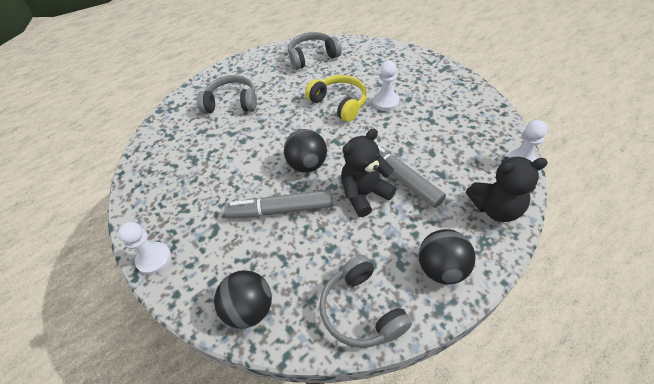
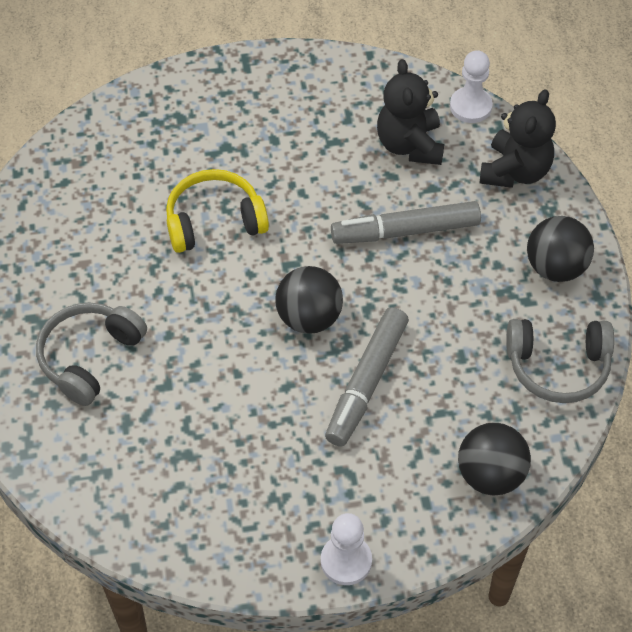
camera: 65 degrees left, 5 degrees up
(312, 57) = (67, 198): grey headphones -> none
(364, 194) = (406, 281): black teddy bear -> black teddy bear (410, 145)
(386, 102) = (258, 167): white pawn -> none

